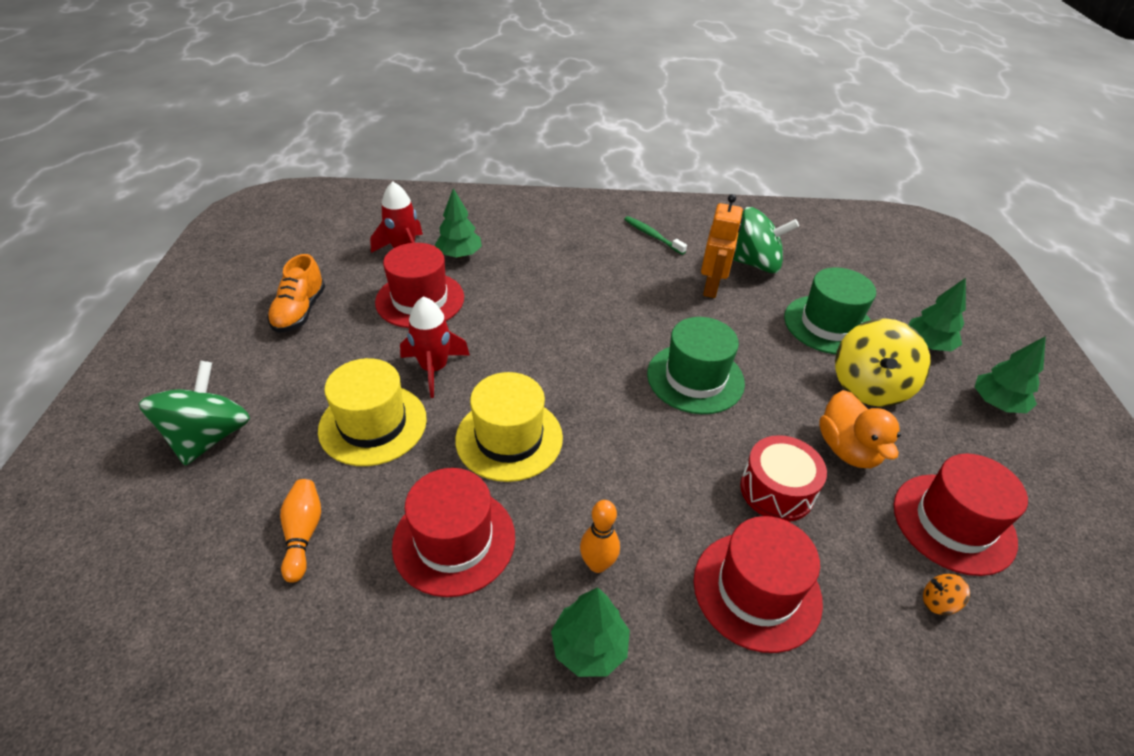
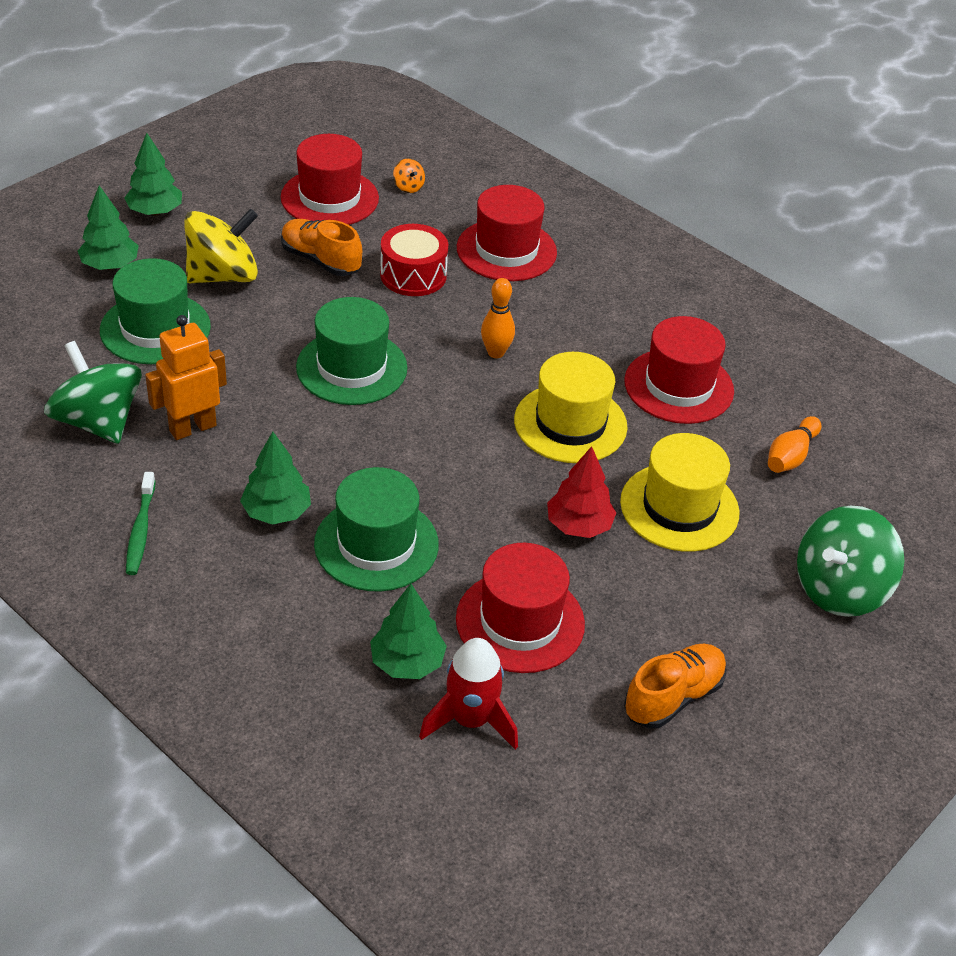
camera: 140 degrees left, 0 degrees up
(434, 369) = (578, 525): red rocket -> red tree
(538, 291) = (376, 544): none -> green hat
(589, 647) = (641, 290): green tree -> green tree (276, 512)
(597, 564) = (591, 317): orange bowling pin -> orange bowling pin (496, 353)
(848, 449) = (321, 260): orange duck -> orange shoe

